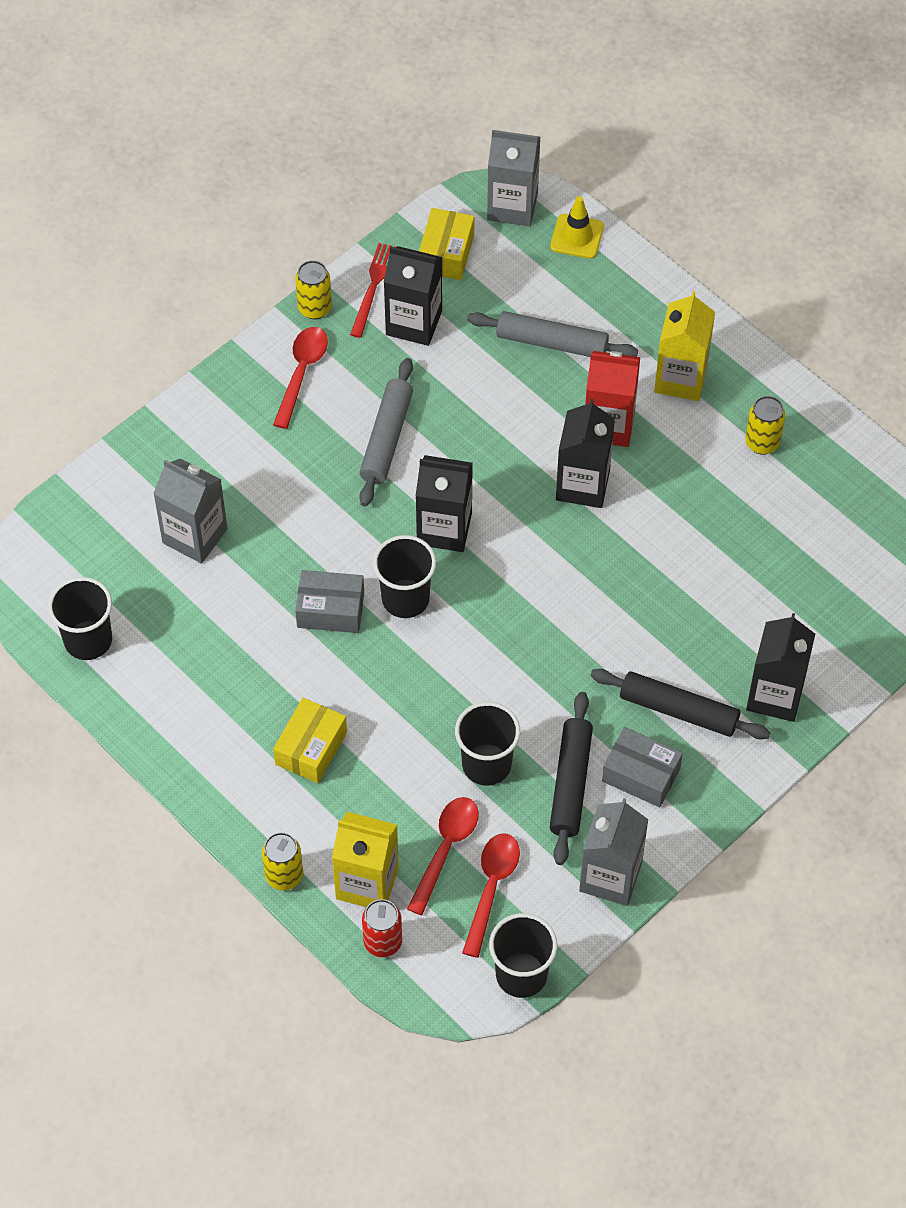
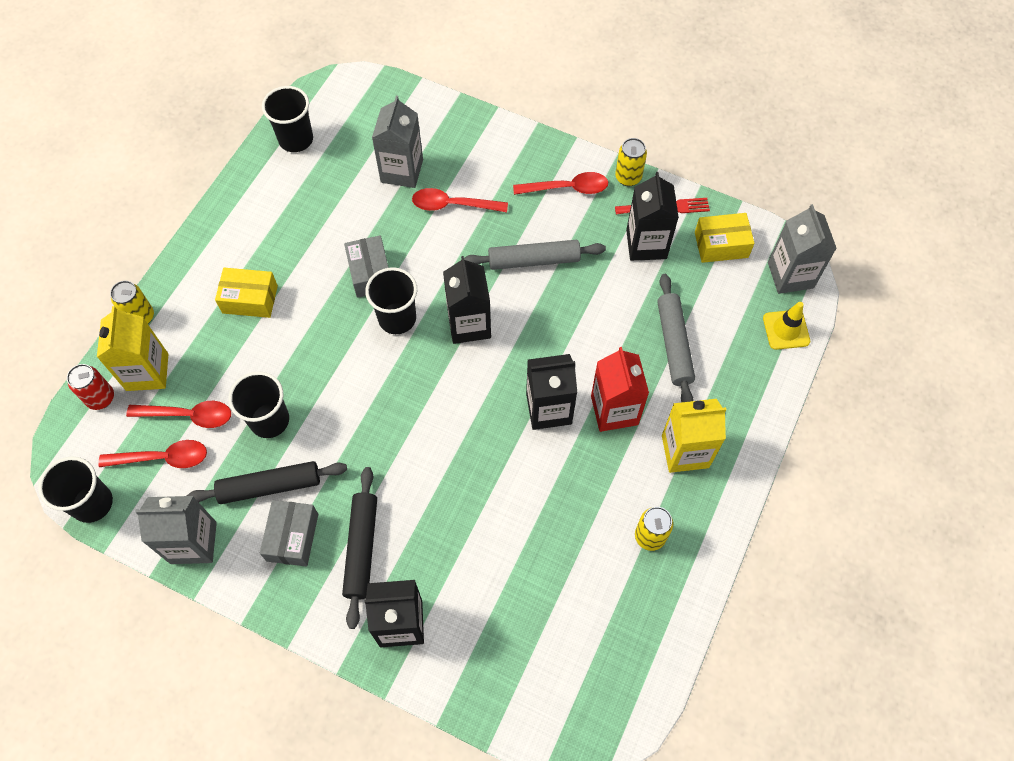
camera: 70 degrees right, 5 degrees up
(271, 496) = (453, 205): none -> red spoon

